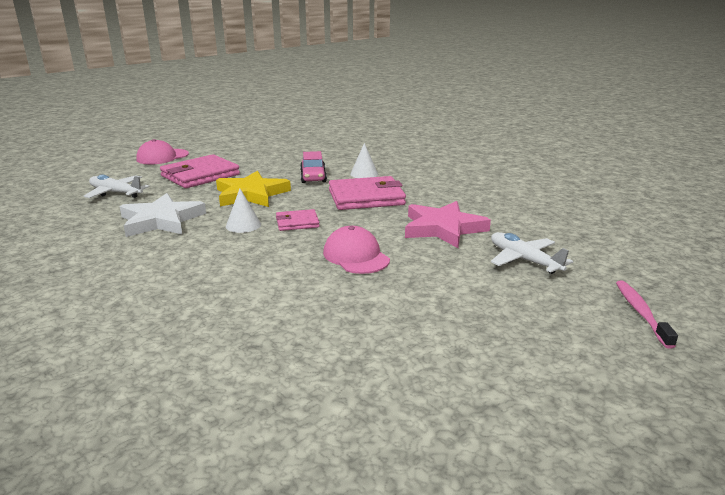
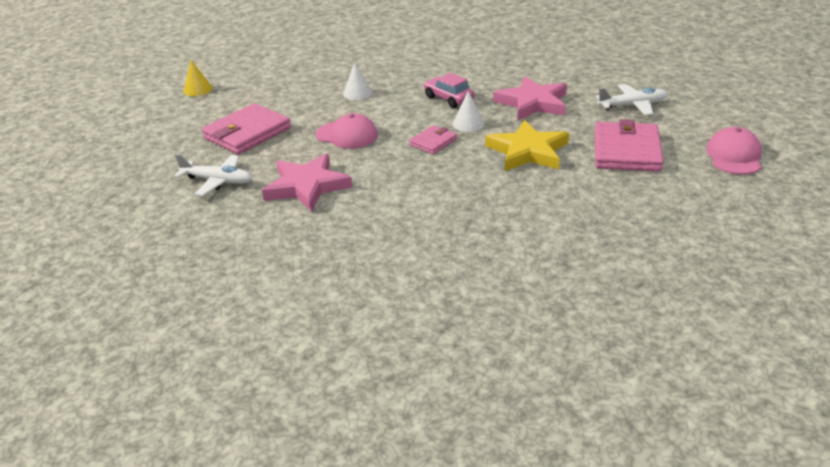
camera: 145 degrees right, 10 degrees up
(161, 220) = (533, 103): white star -> pink star
(313, 177) = (520, 199): pink car -> pink car (449, 99)
(364, 174) = (478, 231): white cone -> white cone (357, 93)
(366, 197) = (420, 194): pink wallet -> pink wallet (247, 133)
(486, 436) = (198, 89): none -> yellow cone
(641, 313) = (122, 170): pink toothbrush -> none

